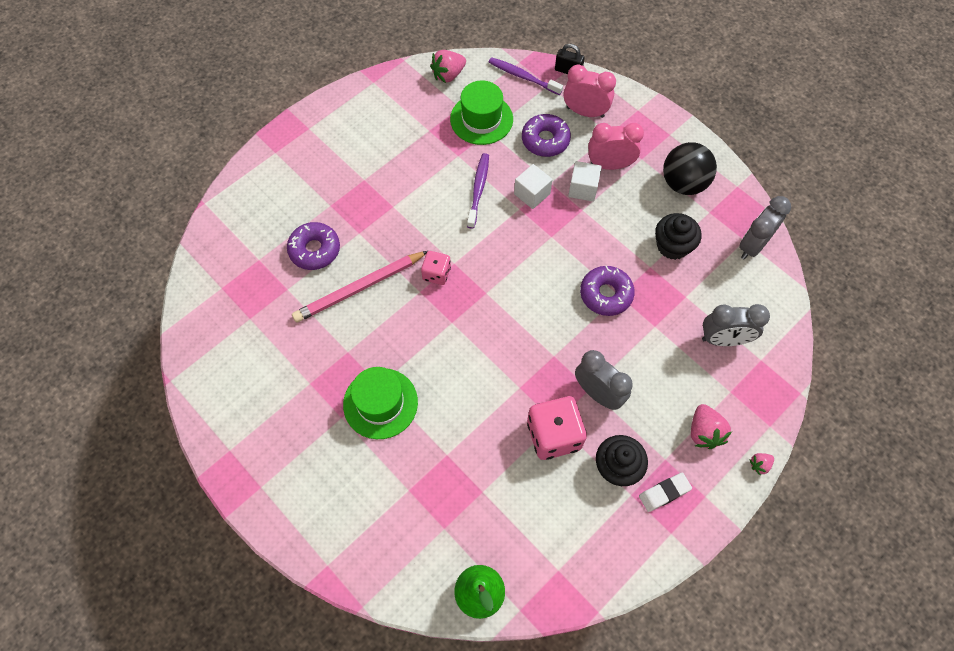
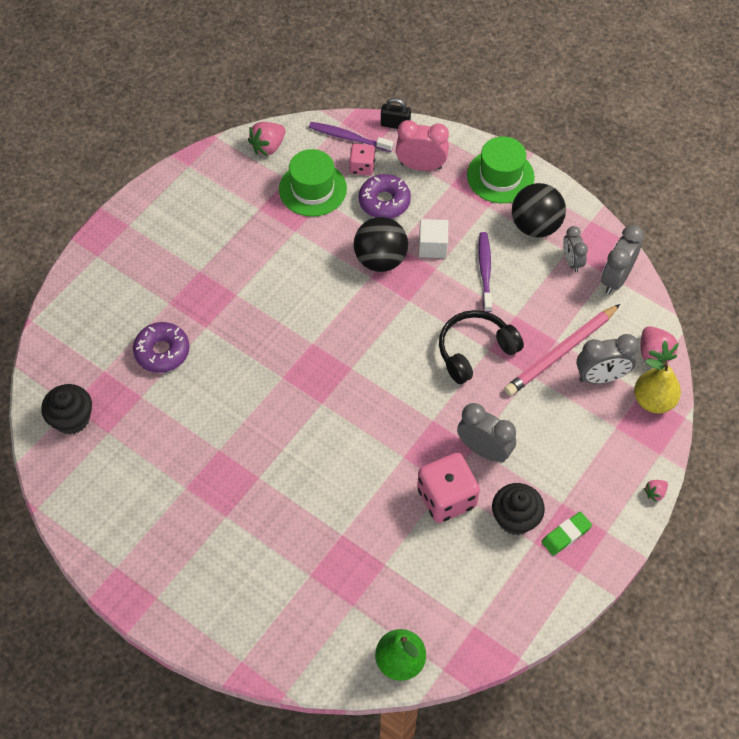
camera: 10 degrees left, 5 degrees down
(359, 288) = (218, 383): pink pencil -> pink pencil (561, 352)
(380, 403) = (263, 495): green hat -> green hat (500, 176)
(436, 274) = (296, 356): pink dice -> pink dice (362, 167)
(478, 189) = (323, 263): purple toothbrush -> purple toothbrush (485, 271)
(532, 194) = (380, 259): white cube -> black ball
(606, 294) = (475, 350): purple donut -> black headphones
(609, 165) = (456, 218): pink clock -> none
(664, 493) = (566, 535): white eraser -> green eraser
(672, 246) = (534, 291): black cupcake -> black cupcake (72, 419)
(704, 432) = (596, 470): pink strawberry -> pink strawberry (653, 353)
(712, 222) = (571, 261): none -> grey clock
(771, 371) = (653, 400): none -> yellow pear

